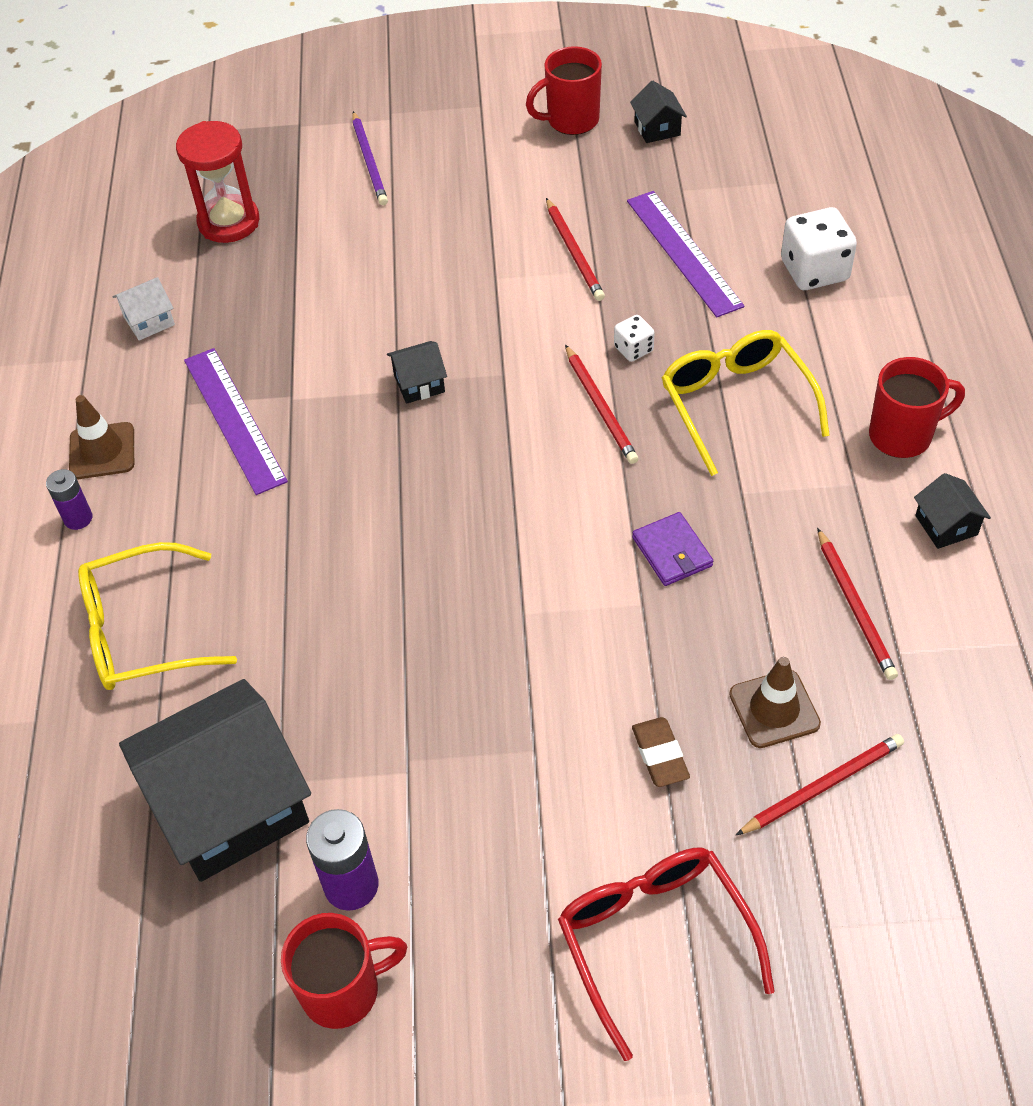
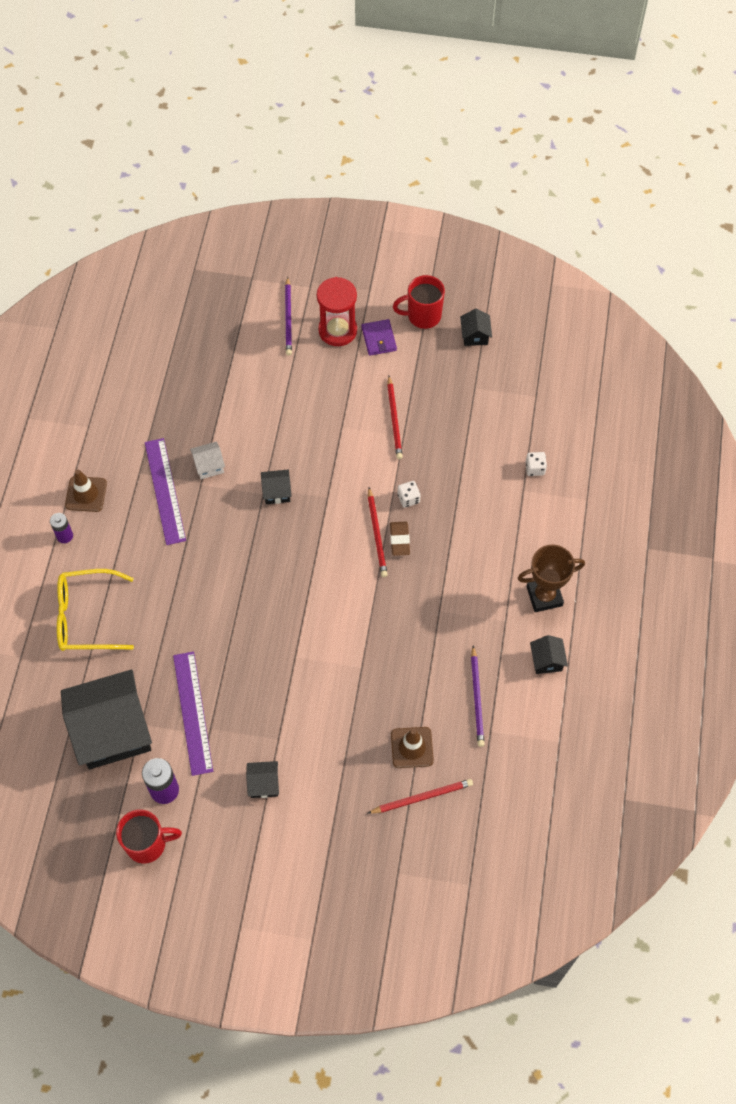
camera: 10 degrees right, 10 degrees up
(149, 321) = (129, 408): white house -> white house (209, 466)
(229, 222) = (192, 345): red hourglass -> red hourglass (337, 330)
(532, 830) = (264, 784): none -> black house
(655, 940) = (309, 857): red glasses -> none
(660, 755) = (343, 758): brown eraser -> brown eraser (399, 540)
(672, 552) = (388, 639): purple wallet -> purple wallet (379, 339)
(683, 252) = (460, 435): purple ruler -> purple ruler (193, 712)
(736, 404) = (456, 551): yellow glasses -> none
(814, 271) = (535, 468): white dice -> white dice, size x0.53
(855, 607) = (477, 698): red pencil -> purple pencil
(902, 435) = (544, 596): red mug -> brown trophy

